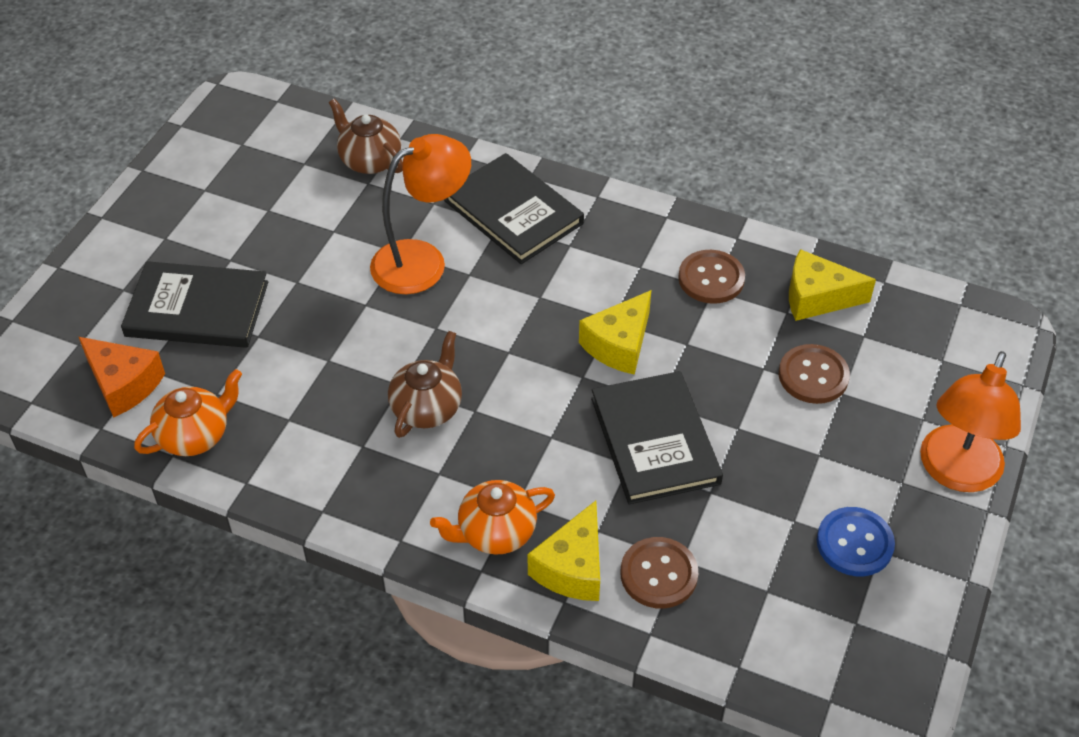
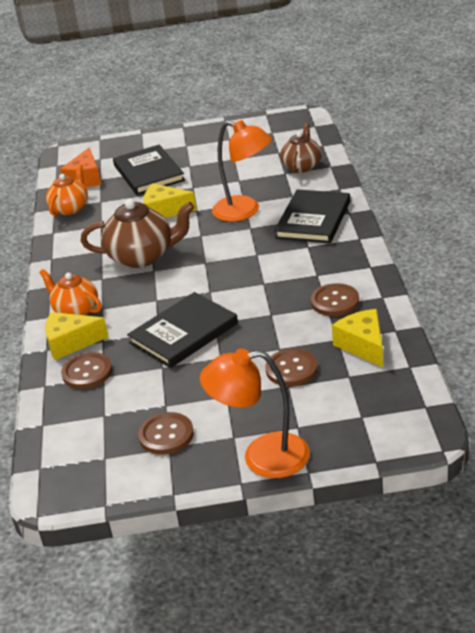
camera: 65 degrees right, 15 degrees down
(195, 435) = (70, 208): orange teapot -> orange teapot turned 90 degrees counterclockwise
(427, 408) = (142, 256): brown teapot -> brown teapot, size x1.54
(619, 344) = (246, 293): yellow cheese -> yellow cheese (165, 211)
(854, 543) = (166, 435): blue button -> brown button

